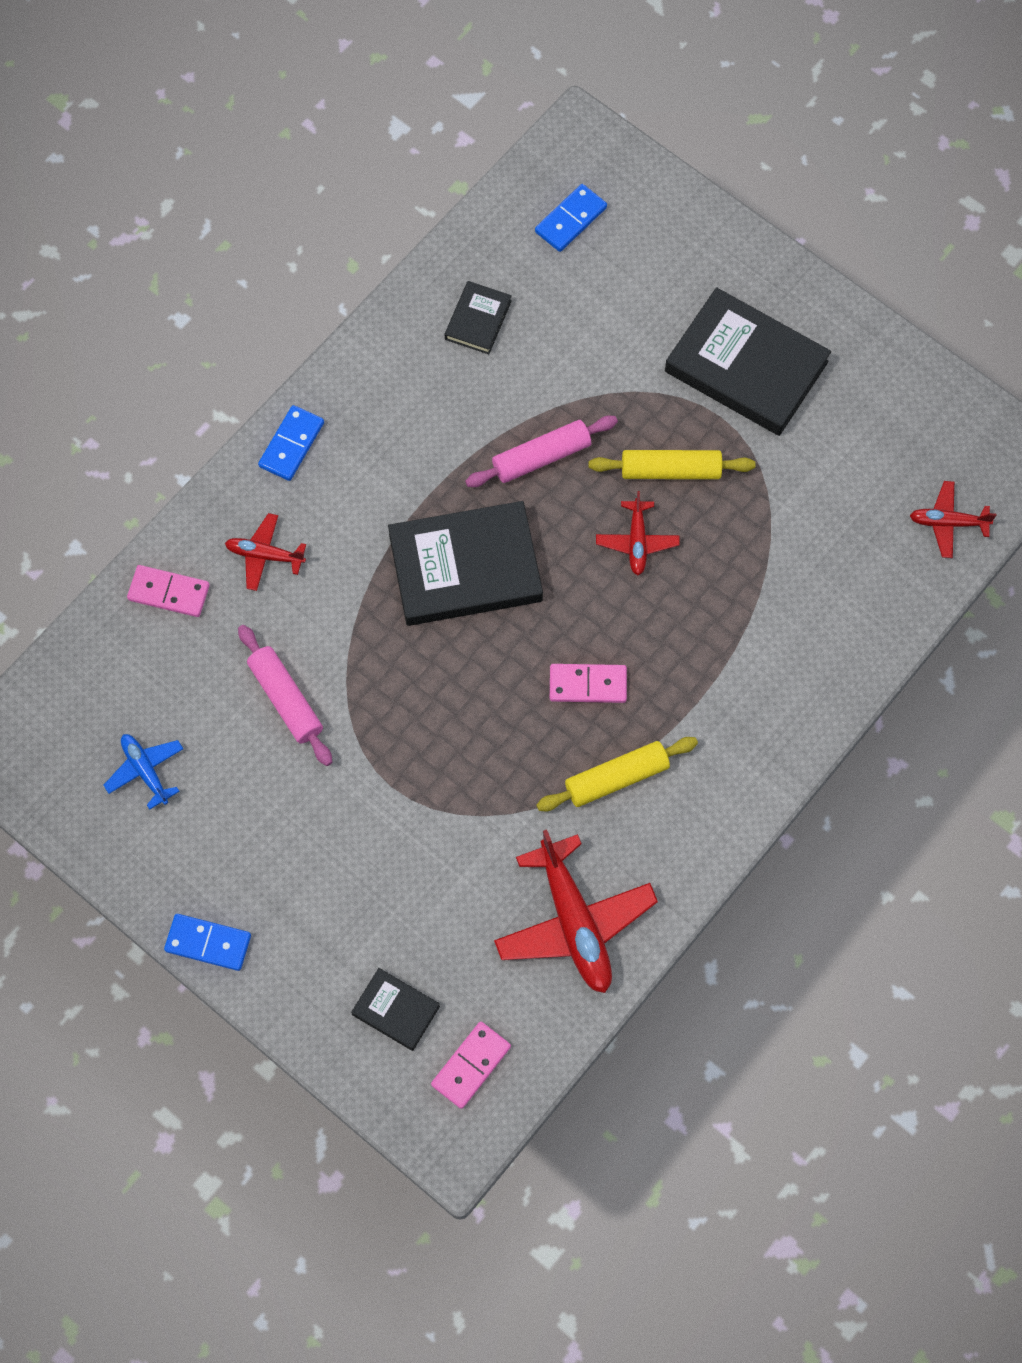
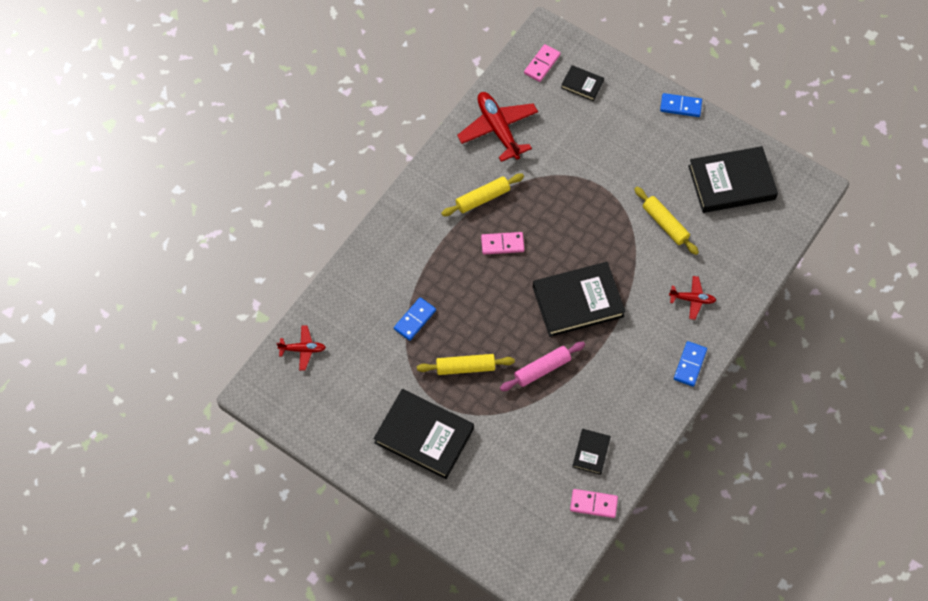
camera: 175 degrees right, 5 degrees down
(145, 771) = (731, 183): blue plane -> black book
(169, 593) = (741, 274): pink domino -> pink domino (593, 504)
(285, 699) = (665, 224): pink rolling pin -> yellow rolling pin
(571, 220) = (541, 526): blue domino -> blue domino (415, 320)
(637, 541) = (482, 324): red plane -> none

